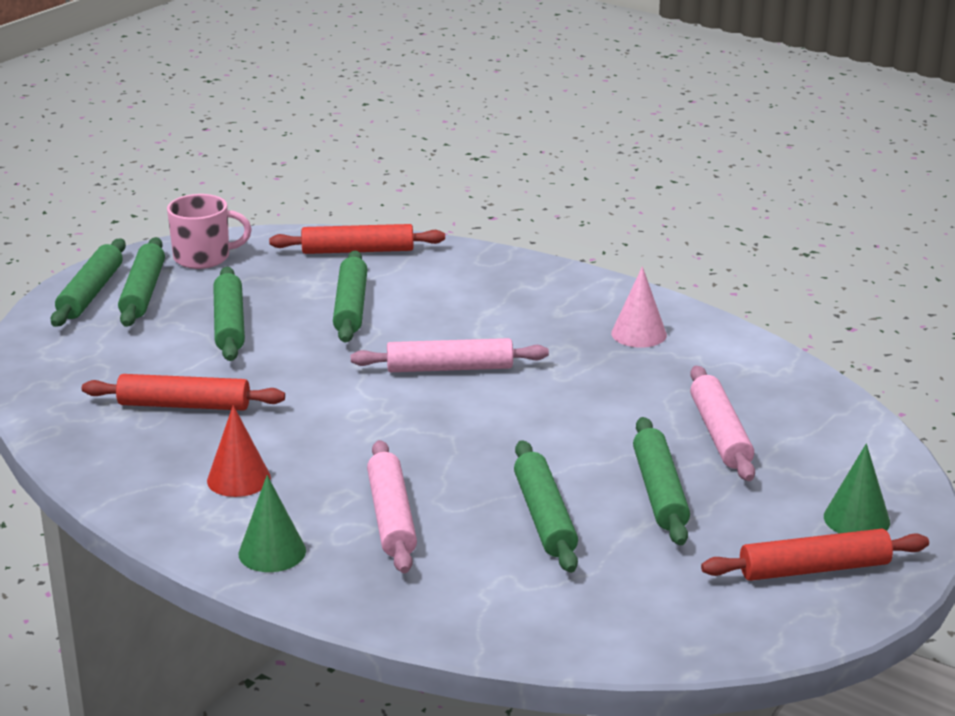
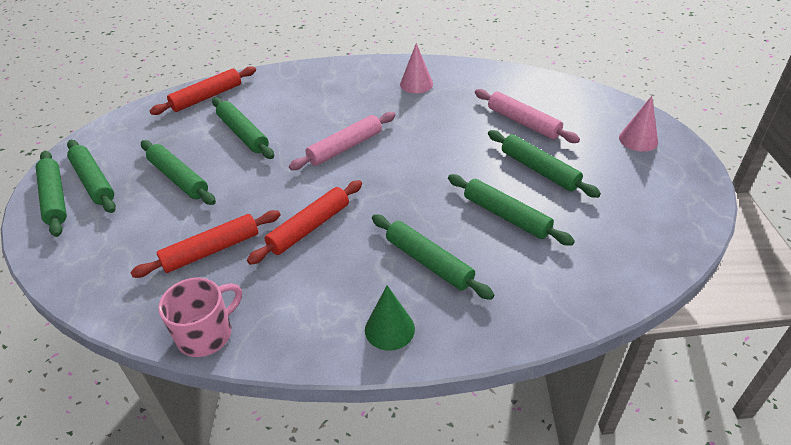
camera: 35 degrees left, 15 degrees up
(204, 257) = (111, 140): pink mug -> pink mug (206, 334)
(238, 479) = (307, 286): red cone -> none
(392, 517) = (429, 262): pink rolling pin -> green rolling pin
(814, 569) = (659, 177): red rolling pin -> red rolling pin (309, 228)
(856, 519) = (638, 139): green cone -> pink cone

